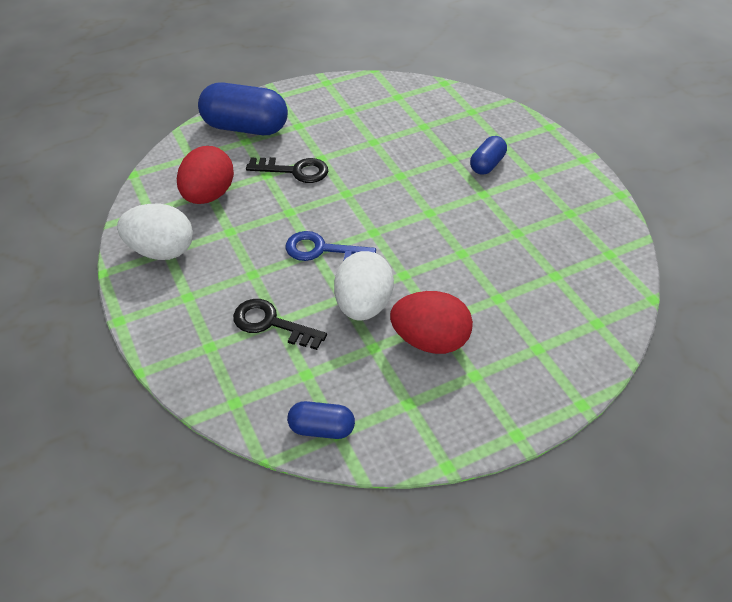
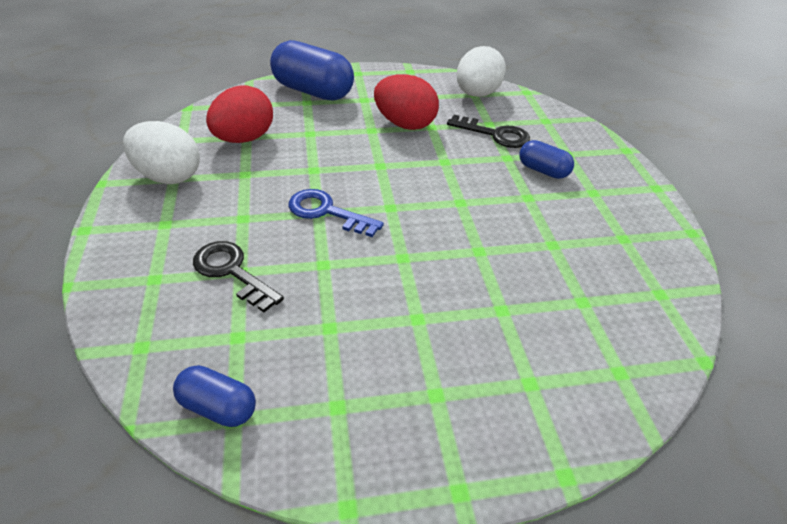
camera: 15 degrees right, 5 degrees down
(295, 171) = (339, 135): black key -> black key (495, 134)
(363, 305) = (341, 278): white egg -> white egg (477, 94)
(430, 340) = (399, 337): red egg -> red egg (405, 124)
(487, 164) = (543, 170): blue capsule -> blue capsule turned 75 degrees clockwise

